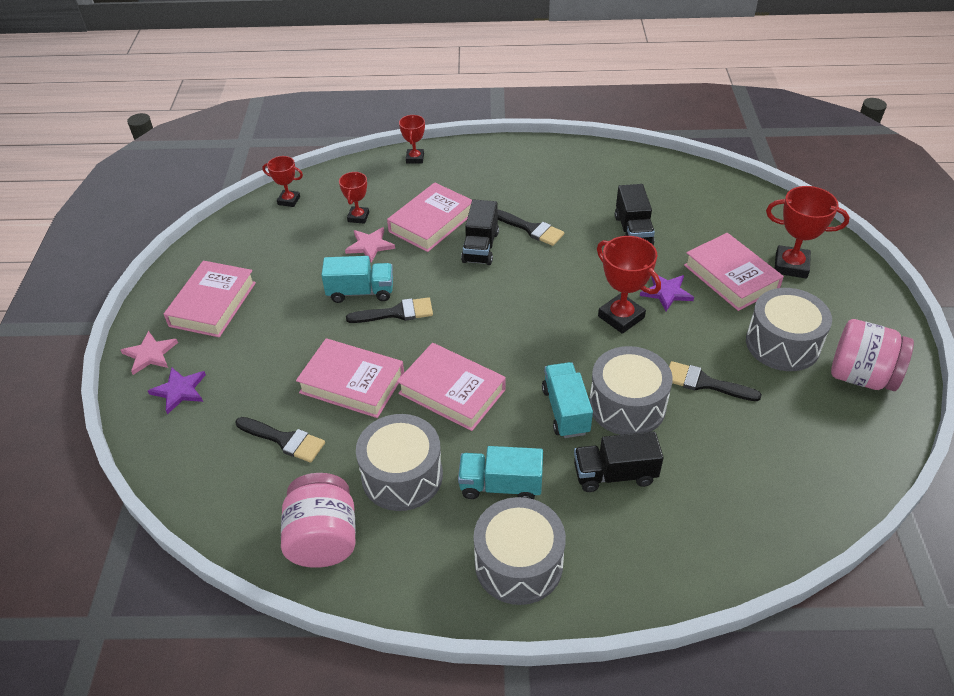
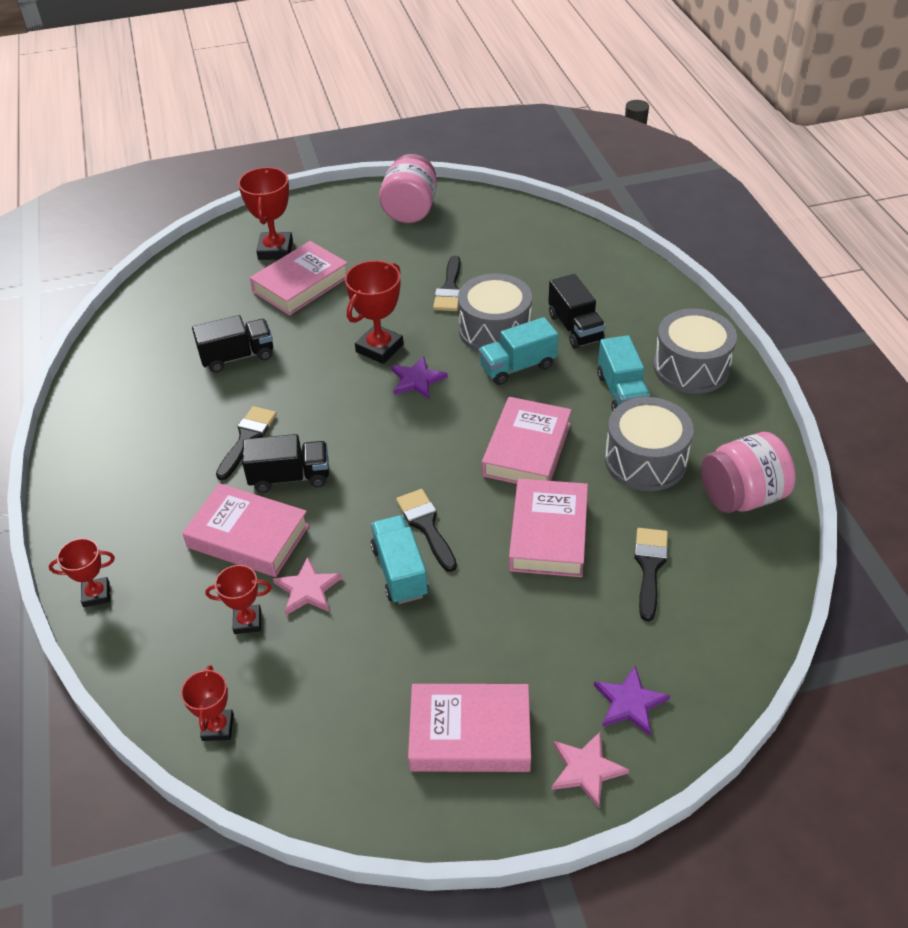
camera: 105 degrees left, 0 degrees up
(666, 292) = (334, 322): purple star -> purple star (417, 380)
(782, 344) = (385, 250): grey drum -> none

